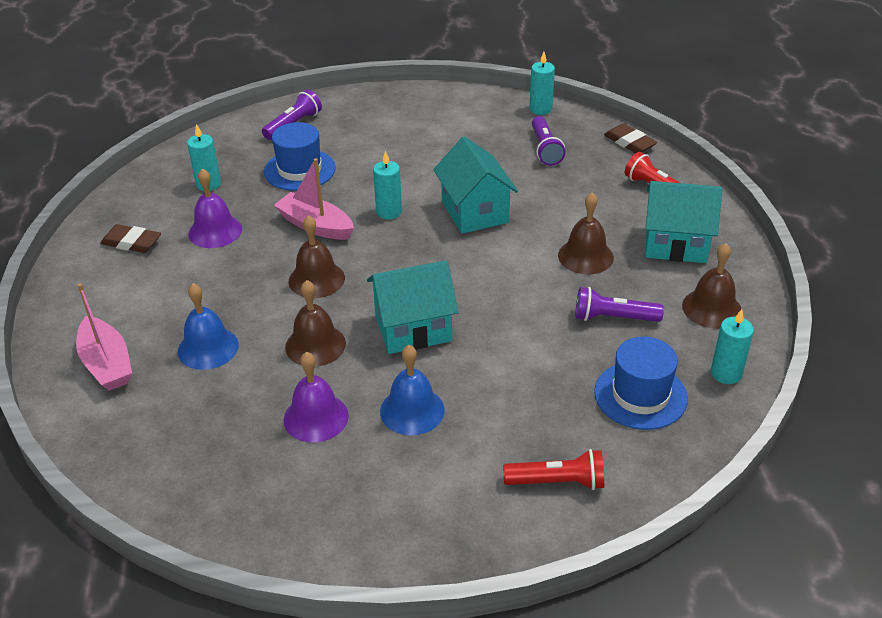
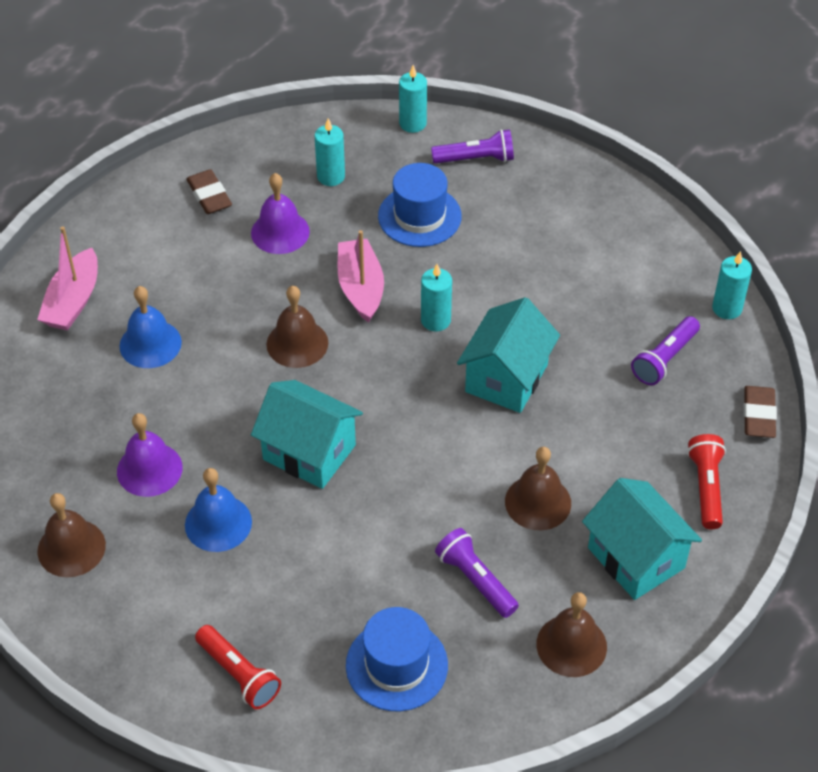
camera: 45 degrees right, 10 degrees up
(315, 345) = (223, 405): brown bell -> brown bell (71, 548)
(726, 373) = (492, 711): turquoise candle -> turquoise candle (412, 123)

